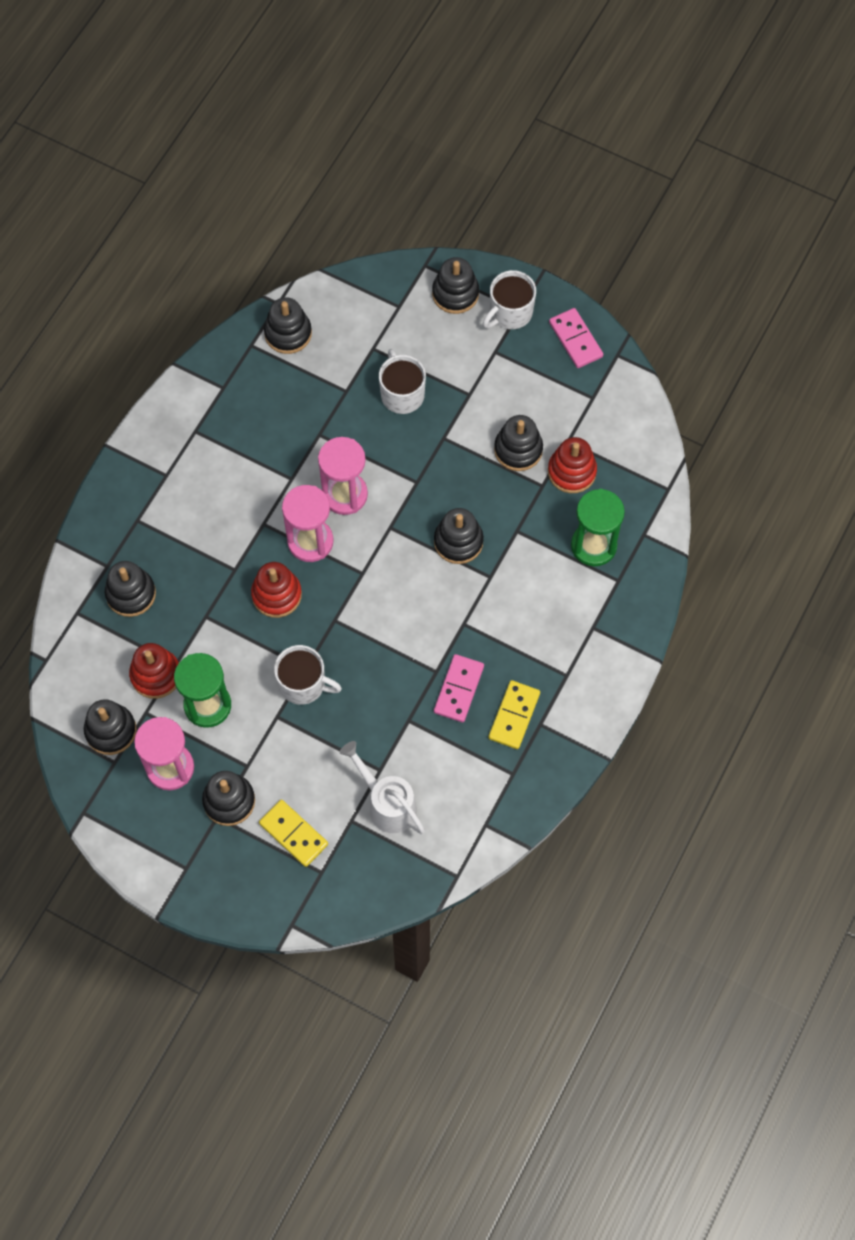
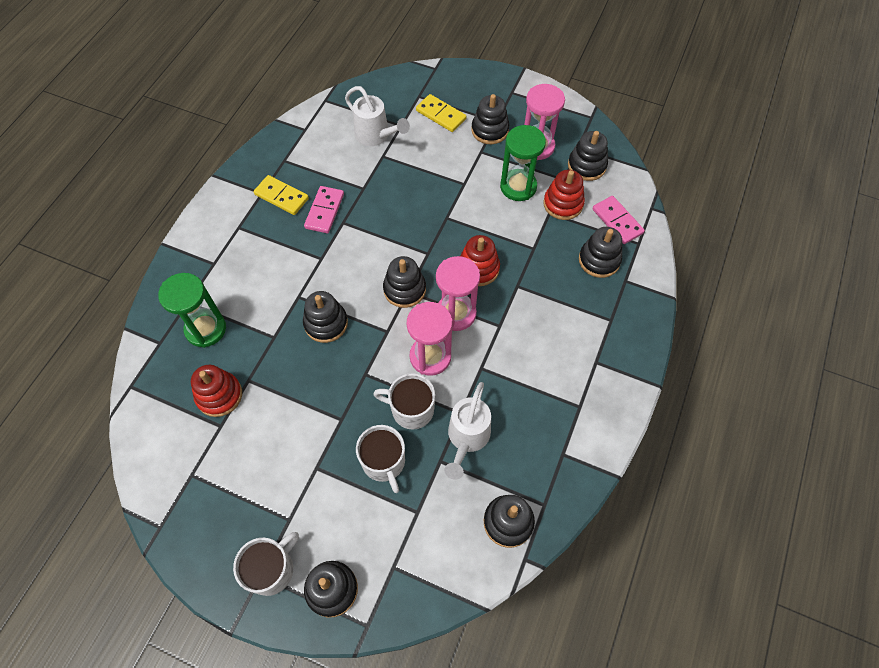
camera: 175 degrees right, 5 degrees down
(303, 684) = (446, 206): white mug -> white mug (411, 409)
(316, 410) = (467, 438): none -> white watering can
(514, 716) = (281, 196): yellow domino -> yellow domino turned 75 degrees counterclockwise
(518, 449) = (269, 413): black stacking toy -> black stacking toy (404, 289)
(575, 340) = (202, 541): pink domino -> pink domino (617, 221)

